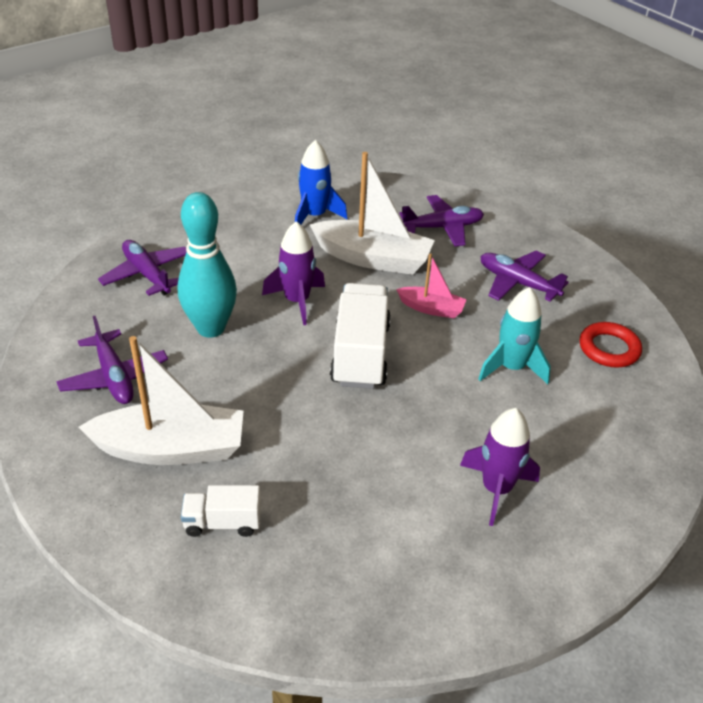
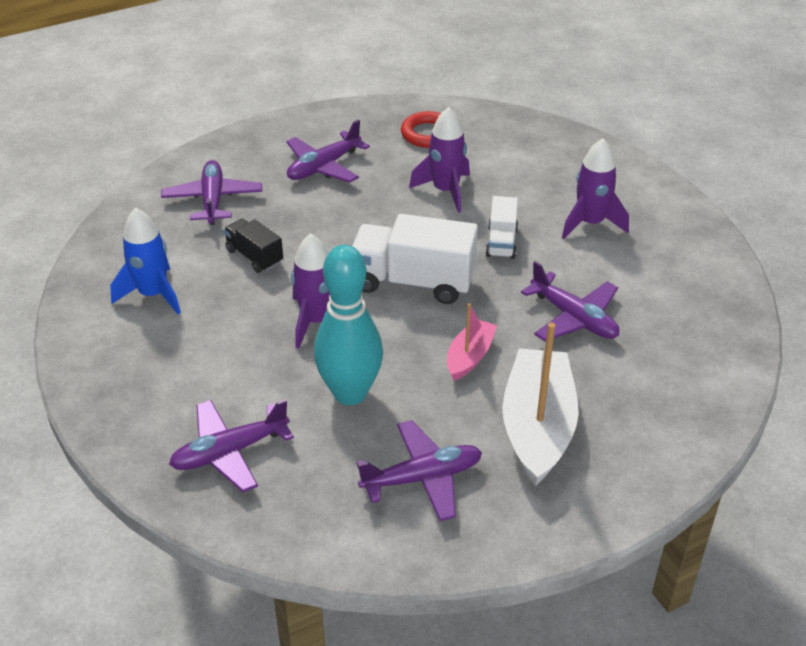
camera: 80 degrees left, 0 degrees up
(222, 522) = (632, 390): white truck -> white truck (501, 242)
(328, 474) = (573, 318): none -> purple plane
(373, 258) = (254, 256): white boat -> black truck
(431, 308) = (351, 226): pink boat -> pink boat (469, 357)
(511, 367) = (445, 191): turquoise rocket -> purple rocket

